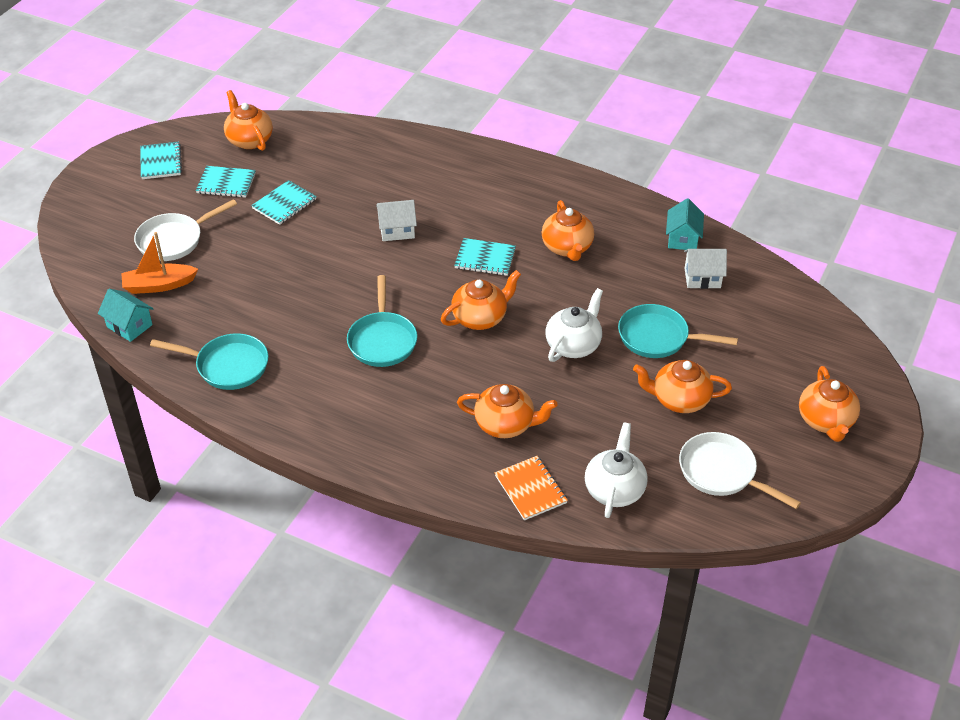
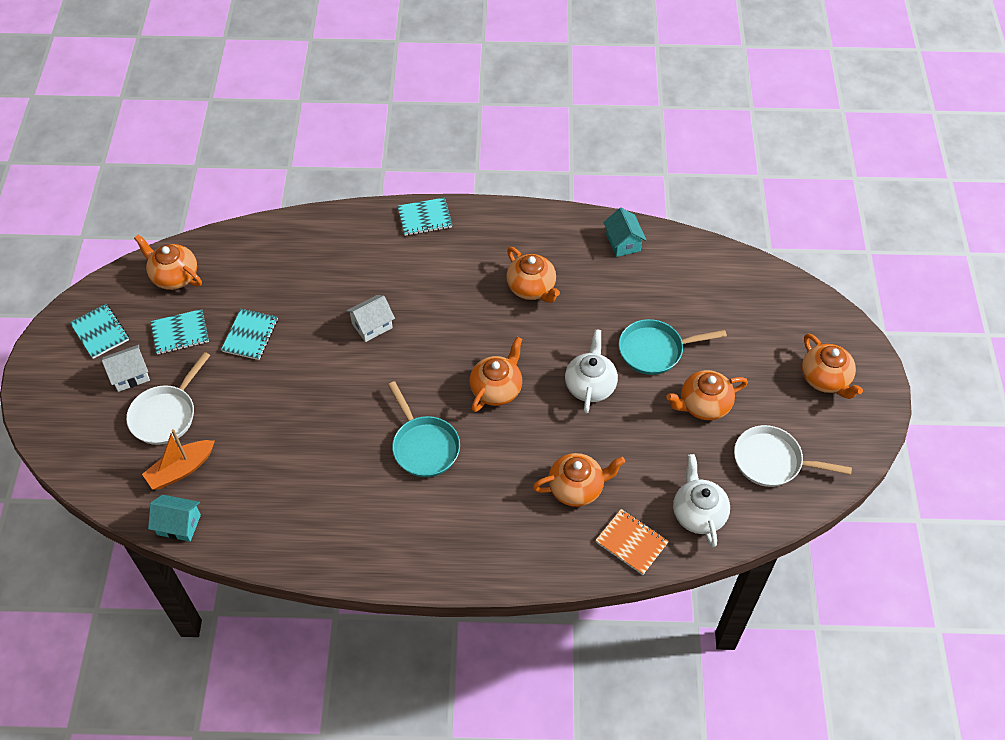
camera: 25 degrees left, 10 degrees up
(228, 366) = (298, 529): turquoise pan -> none
(485, 259) = (467, 326): turquoise notebook -> turquoise notebook (425, 218)
(702, 278) = (659, 277): white house -> white house (130, 375)

